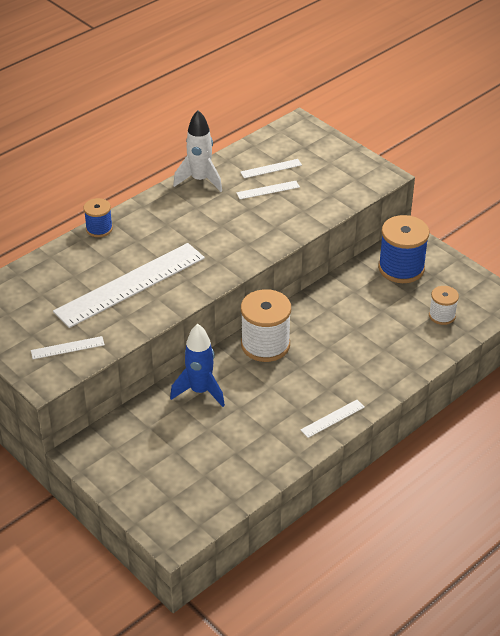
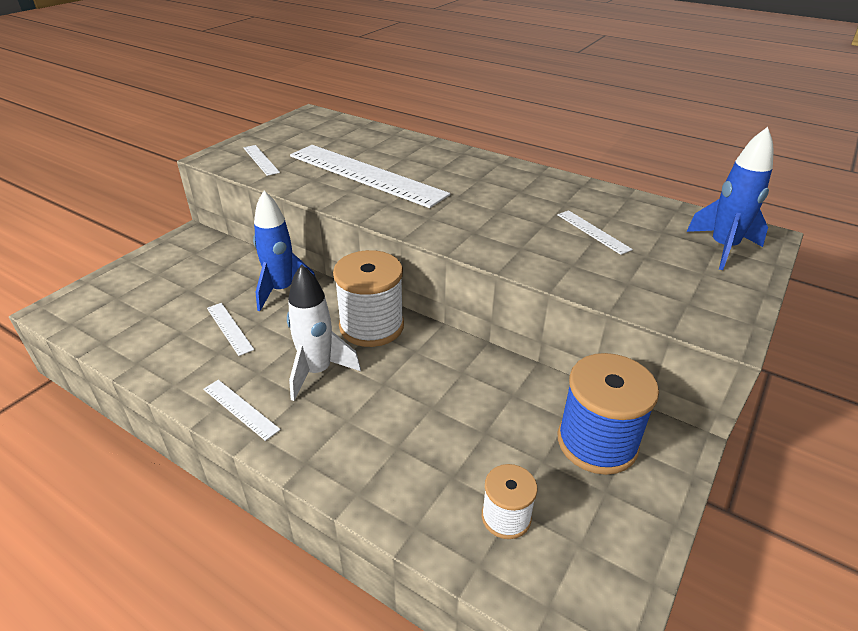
camera: 75 degrees right, 5 degrees down
(99, 229) = (447, 148): blue spool -> none
(200, 180) = (572, 186): white rocket -> white rocket (317, 372)
(271, 168) = (640, 228): white ruler -> white ruler (229, 328)
(306, 144) = (723, 248): none -> blue rocket

